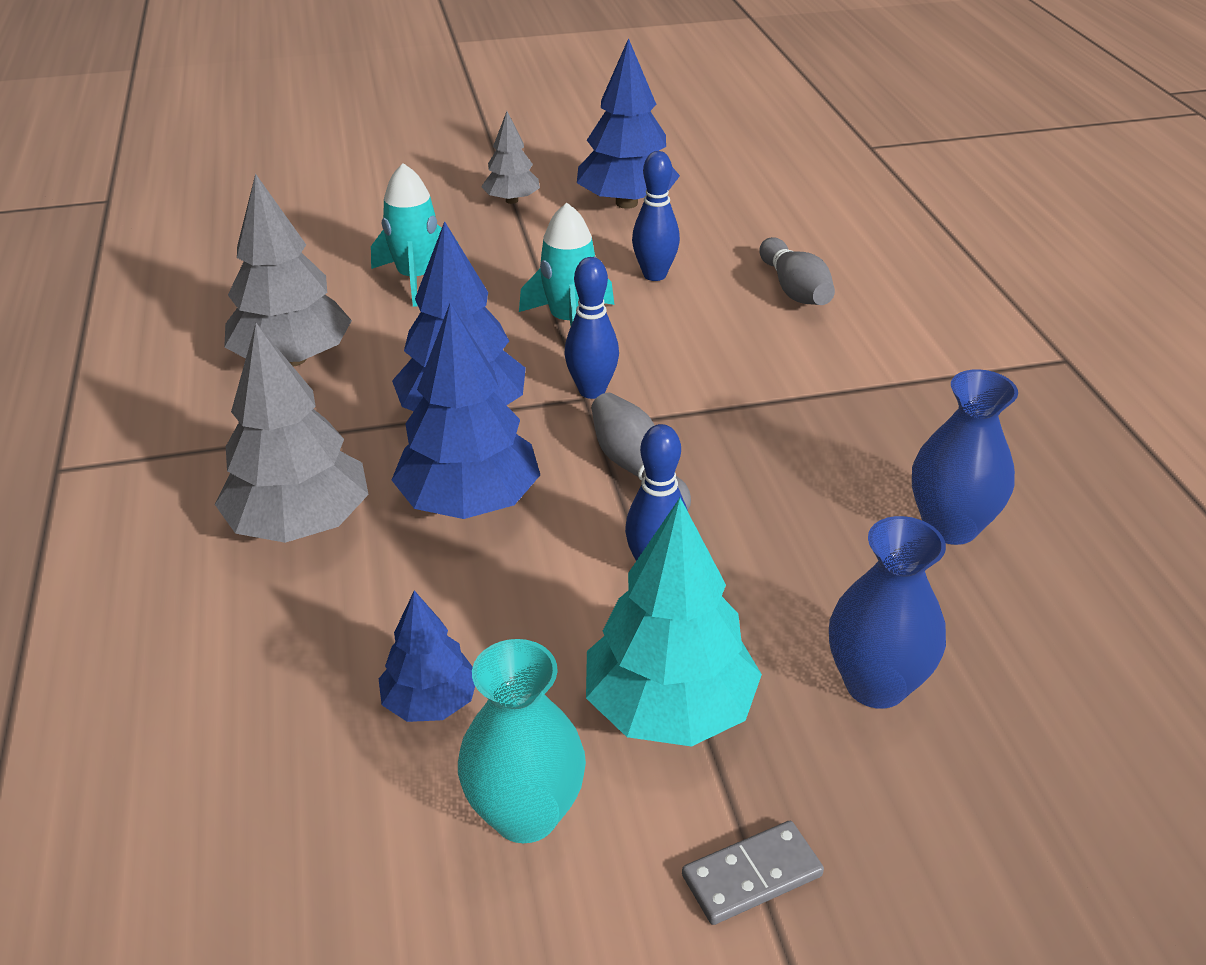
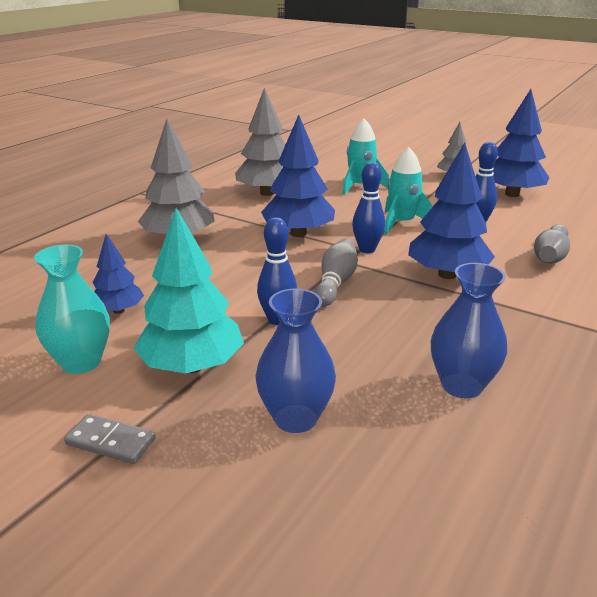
camera: 45 degrees right, 10 degrees down
(469, 502) = (247, 261): blue tree -> blue tree (447, 274)

